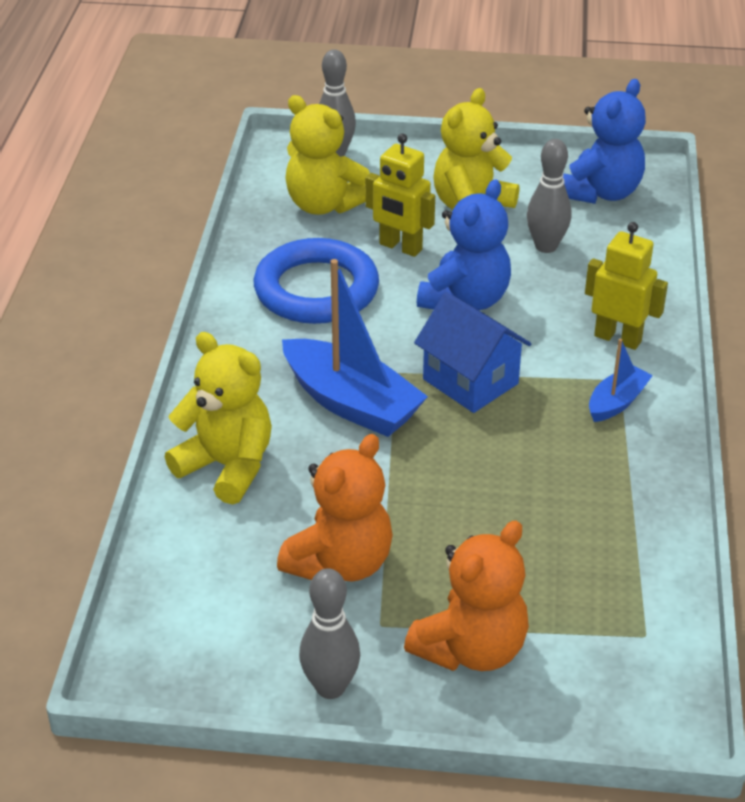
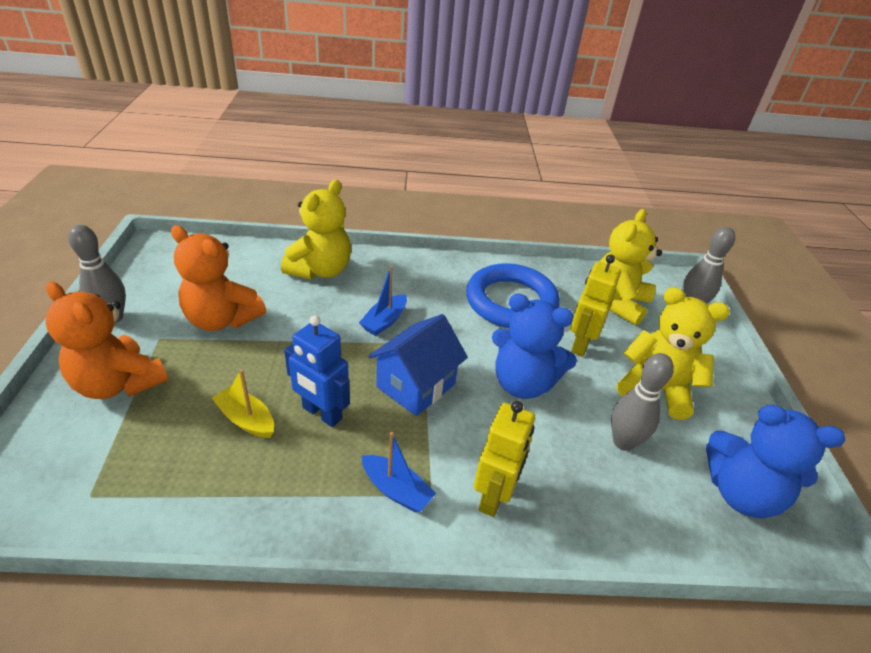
camera: 80 degrees right, 0 degrees up
(351, 403) = (384, 321): blue boat -> blue boat, size x0.52
(517, 457) = (322, 413): none -> blue robot
(528, 520) = (246, 419): none -> yellow boat

